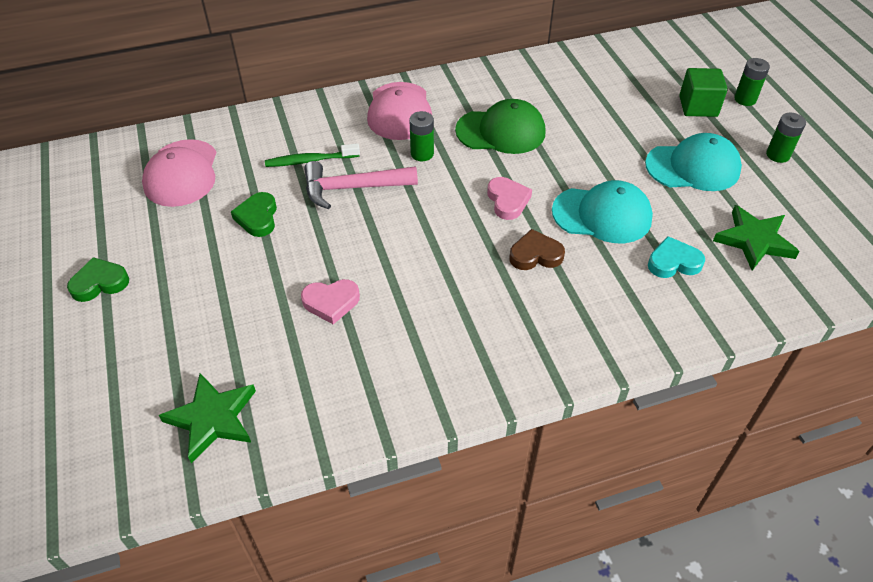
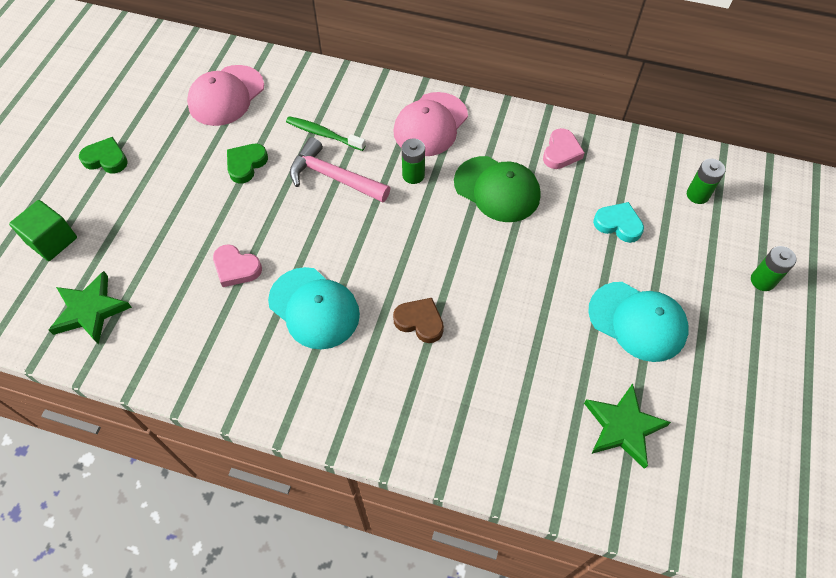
camera: 35 degrees right, 10 degrees up
(507, 201) = (442, 259): pink heart -> pink heart (561, 152)
(602, 215) = (509, 319): turquoise cap -> turquoise cap (314, 308)
(673, 262) = (528, 401): turquoise heart -> turquoise heart (618, 224)
(698, 106) = (705, 262): green cube -> green cube (52, 241)
(778, 155) = (735, 357): green battery -> green battery (697, 195)

